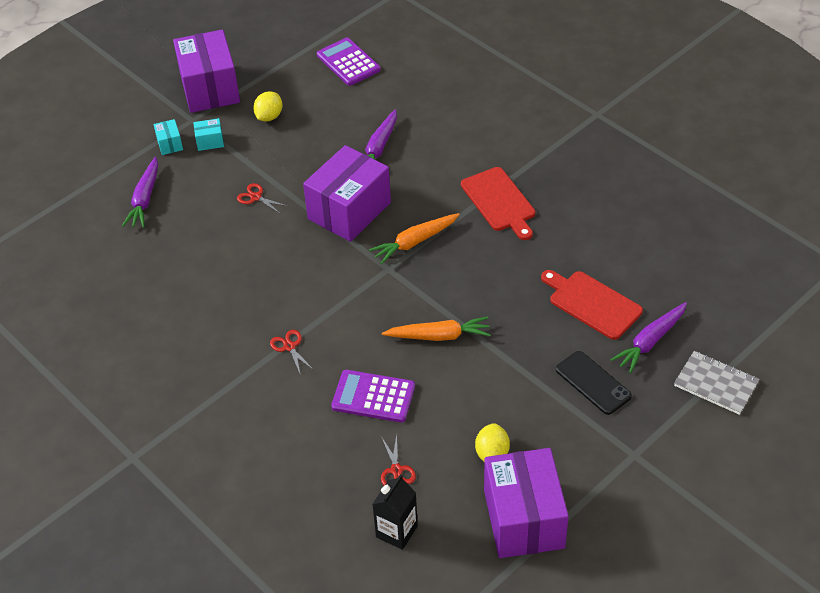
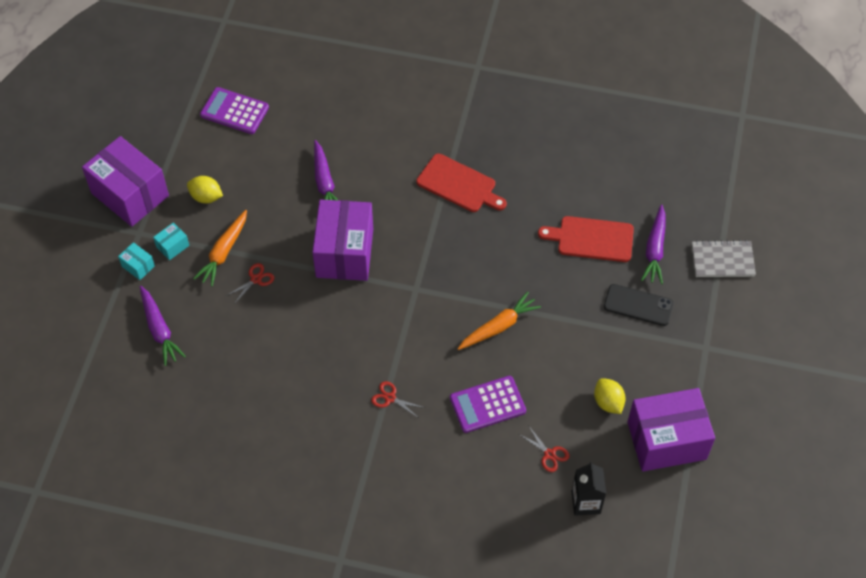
camera: 35 degrees left, 10 degrees up
(256, 197) = (256, 279): red scissors -> red scissors turned 135 degrees clockwise
(269, 116) = (206, 197): yellow lemon -> yellow lemon turned 60 degrees counterclockwise
(414, 242) = (419, 255): orange carrot -> orange carrot (223, 252)
(524, 519) = (666, 440): purple box -> purple box turned 60 degrees counterclockwise

